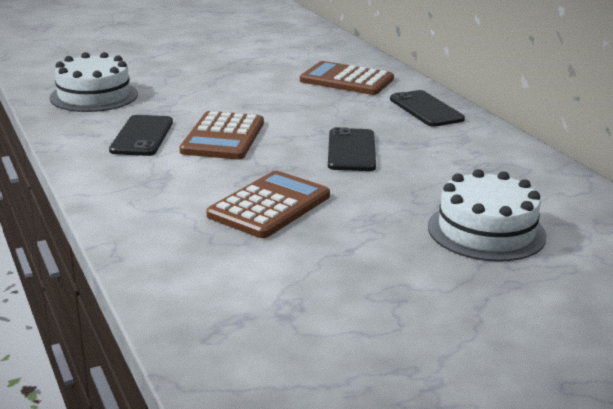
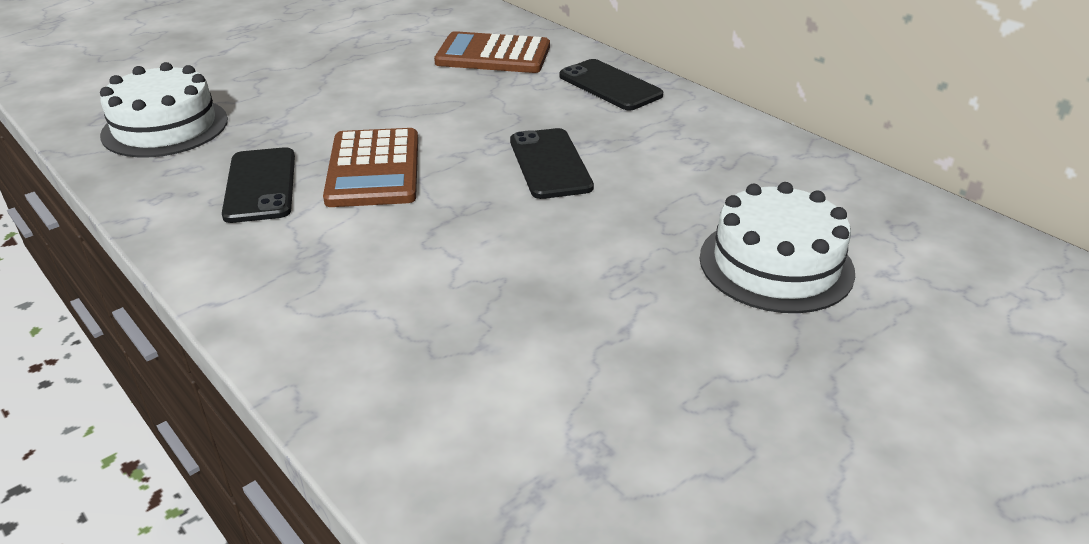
camera: 15 degrees left, 10 degrees up
(269, 206) = (486, 275): brown calculator -> none

